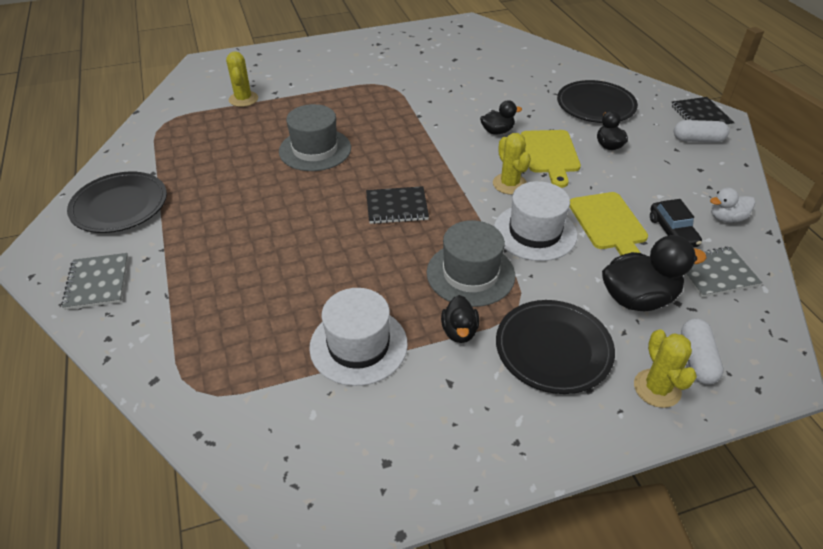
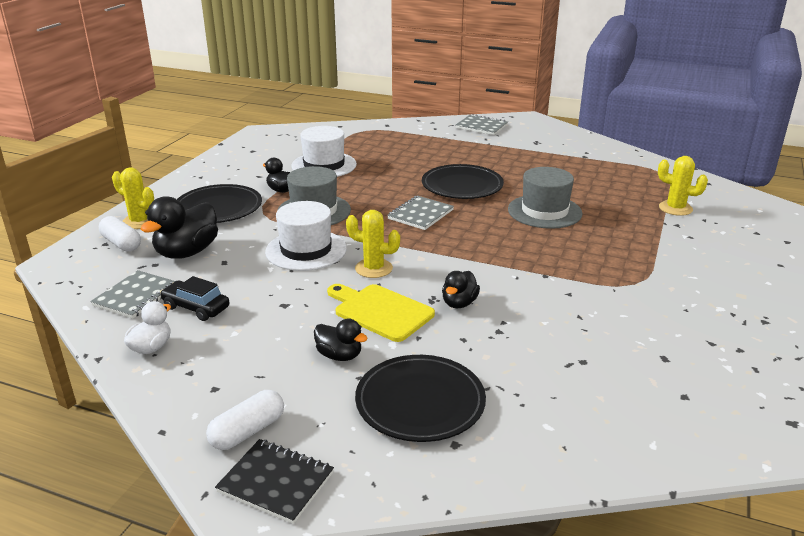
camera: 130 degrees right, 15 degrees down
(119, 206) = (554, 142): black plate -> black plate (462, 186)
(397, 207) = (420, 214): black notebook -> grey notebook
(608, 224) = (256, 284): yellow cutting board -> none

